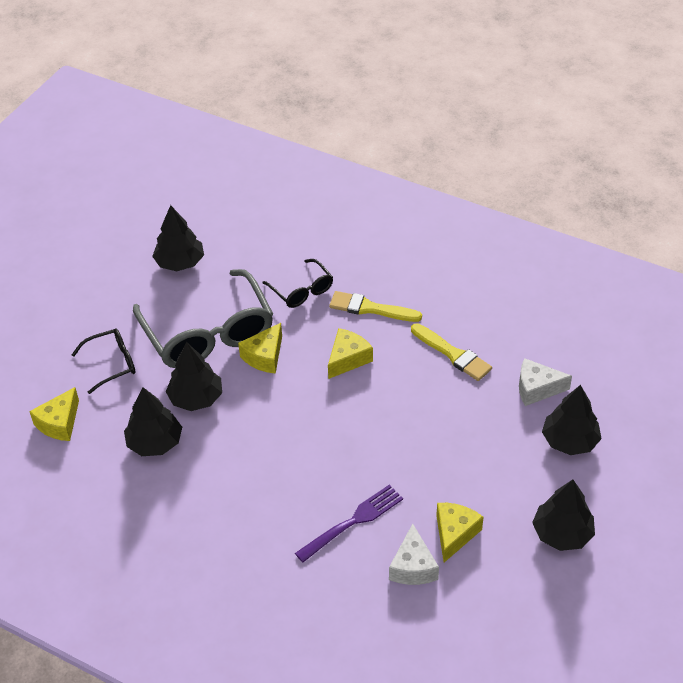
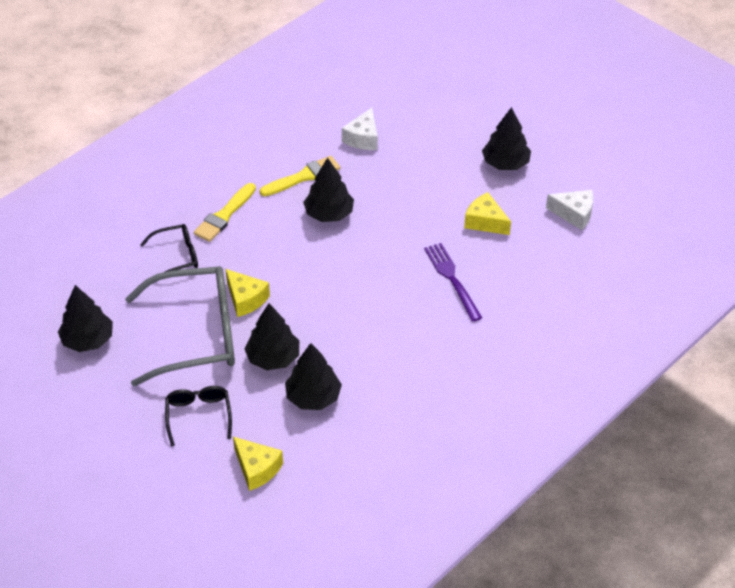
camera: 75 degrees left, 0 degrees up
(348, 359) = (276, 243): yellow cheese -> none
(413, 567) = (507, 253): white cheese -> white cheese (574, 214)
(569, 441) = (422, 135): black tree -> black tree (329, 214)

